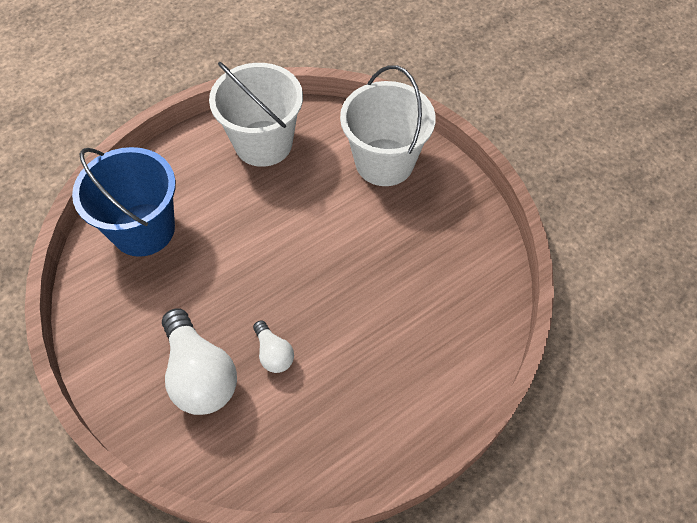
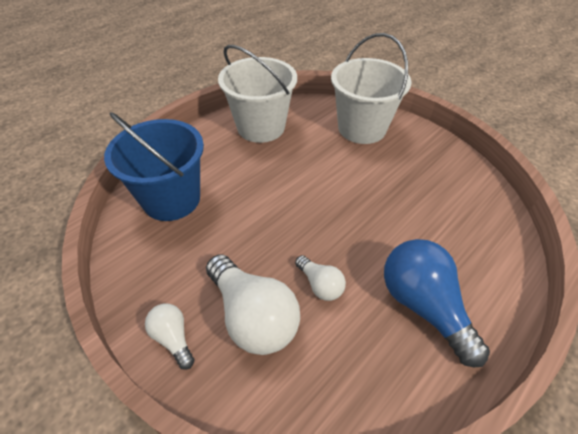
camera: 10 degrees left, 10 degrees down
(121, 383) = (173, 338): none -> white light bulb
(368, 392) = (423, 306): none -> blue light bulb

